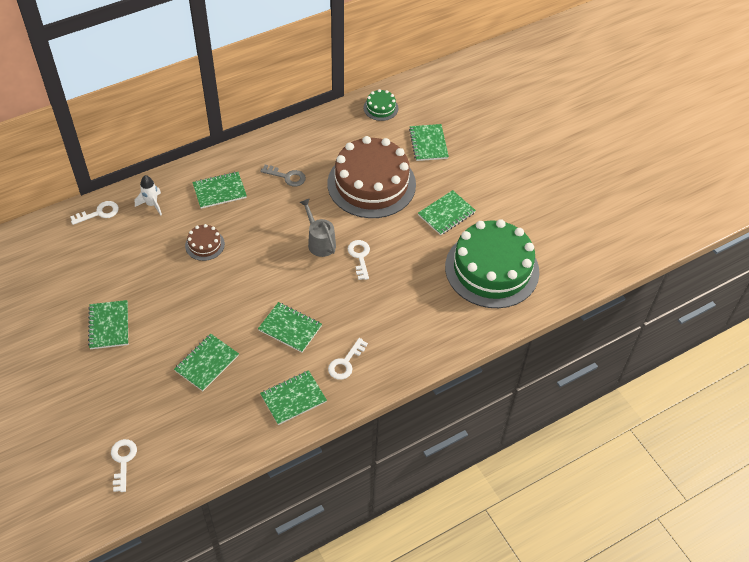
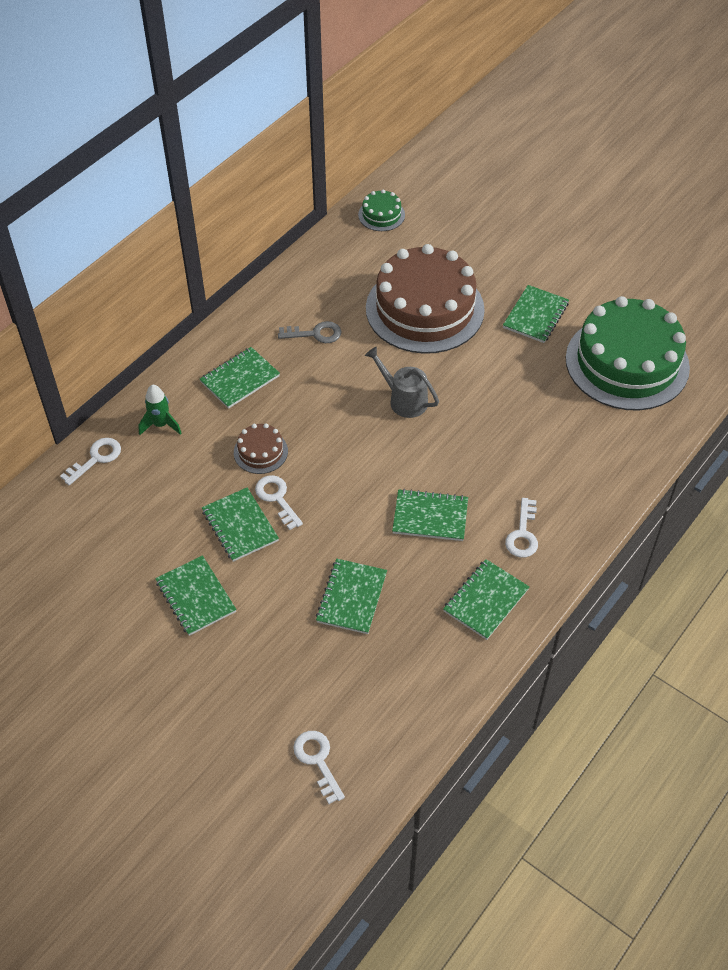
camera: 20 degrees left, 0 degrees up
(152, 204) = (161, 425): white rocket -> green rocket
(360, 257) = (463, 401): white key -> white key (277, 498)
(428, 144) = (464, 240): green notebook -> green notebook (240, 526)

